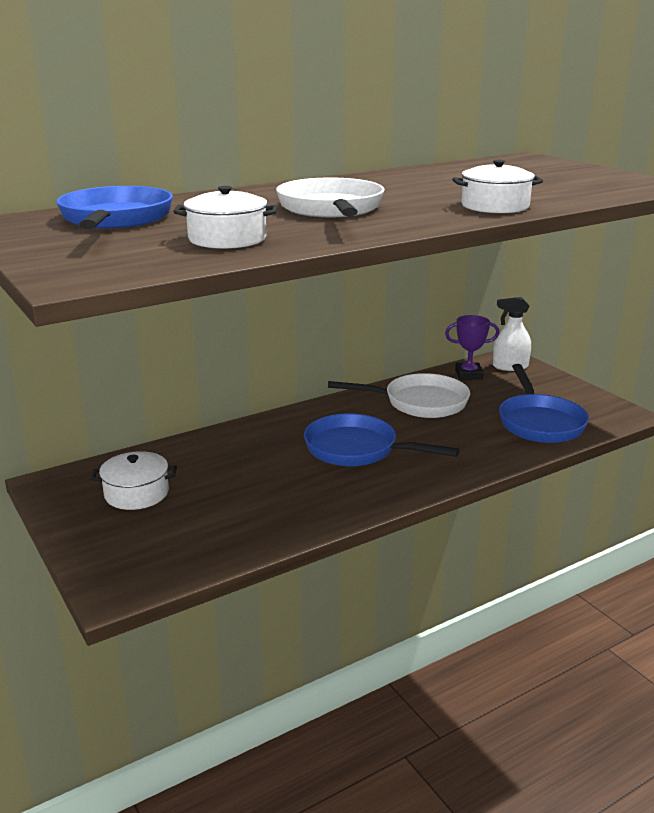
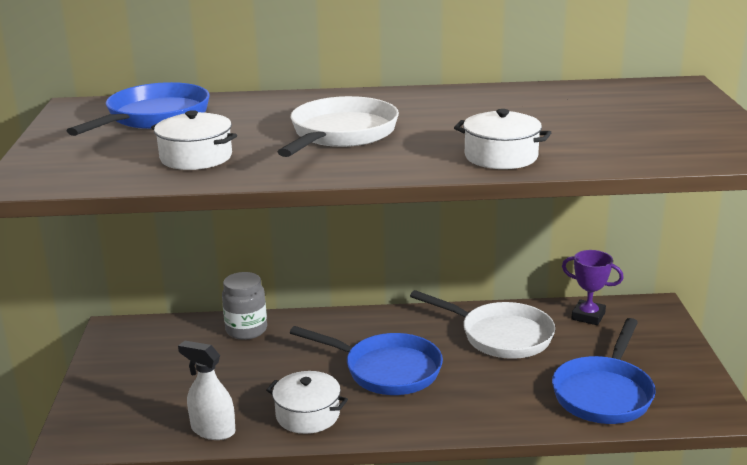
camera: 30 degrees right, 0 degrees up
(136, 493) = (167, 358): white pot -> white pot (308, 415)
(192, 451) = (246, 330): none -> grey jar
(357, 449) = (386, 370): blue pan -> blue pan turned 150 degrees clockwise
(510, 366) = (646, 318): white spray bottle -> white spray bottle (213, 430)

